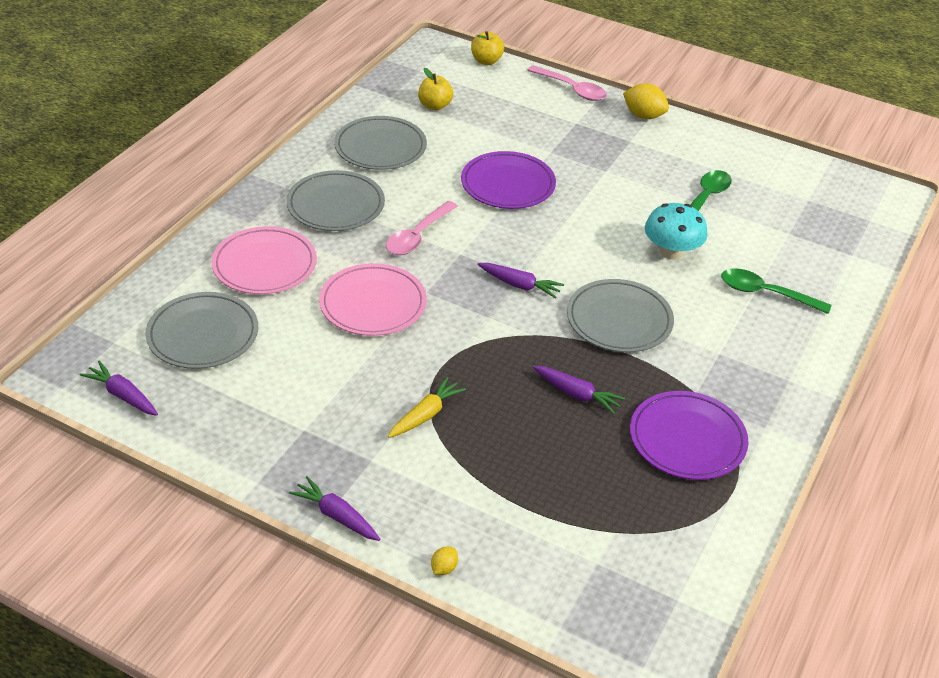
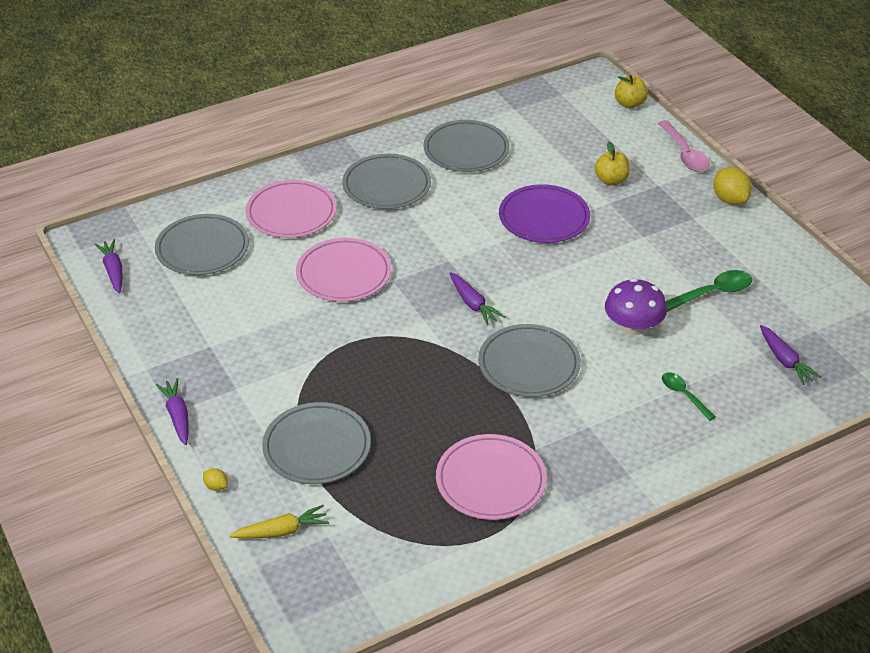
camera: 35 degrees right, 0 degrees up
(417, 236) = (428, 234): pink spoon -> none
(425, 415) = (304, 373): yellow carrot -> yellow carrot (281, 531)
(435, 106) = (545, 129): yellow apple -> yellow apple (611, 180)
(444, 568) = (216, 486): yellow lemon -> yellow lemon turned 60 degrees clockwise
(505, 481) = (317, 447): none -> grey plate
(576, 394) = (435, 407): purple carrot -> purple carrot (784, 360)
(671, 252) = (633, 327): turquoise mushroom -> purple mushroom
(687, 439) = (490, 480): purple plate -> pink plate
(765, 293) = (683, 395): green spoon -> green spoon, size x0.64

